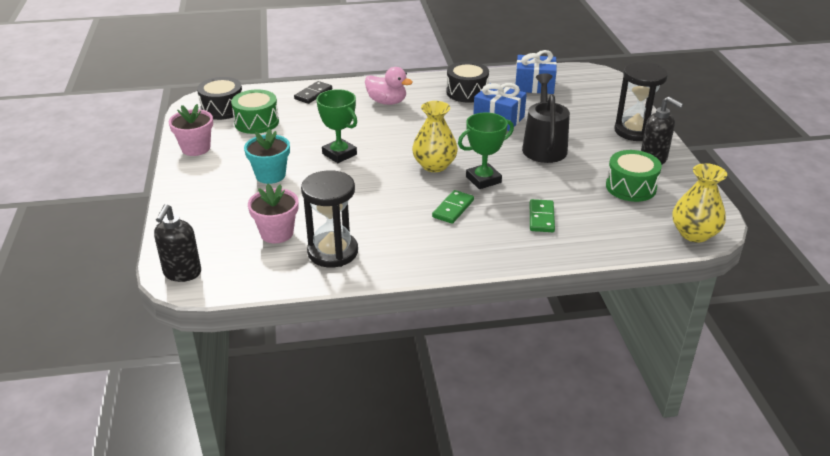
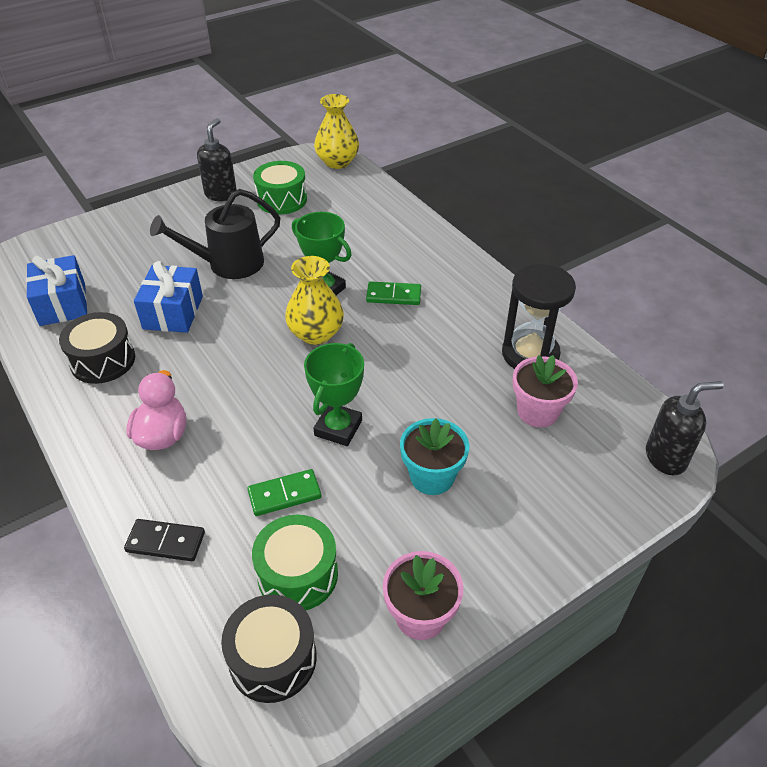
camera: 115 degrees left, 10 degrees up
(541, 218) = (369, 239): green domino -> green domino (284, 494)
(635, 131) = (163, 212): black hourglass -> none

